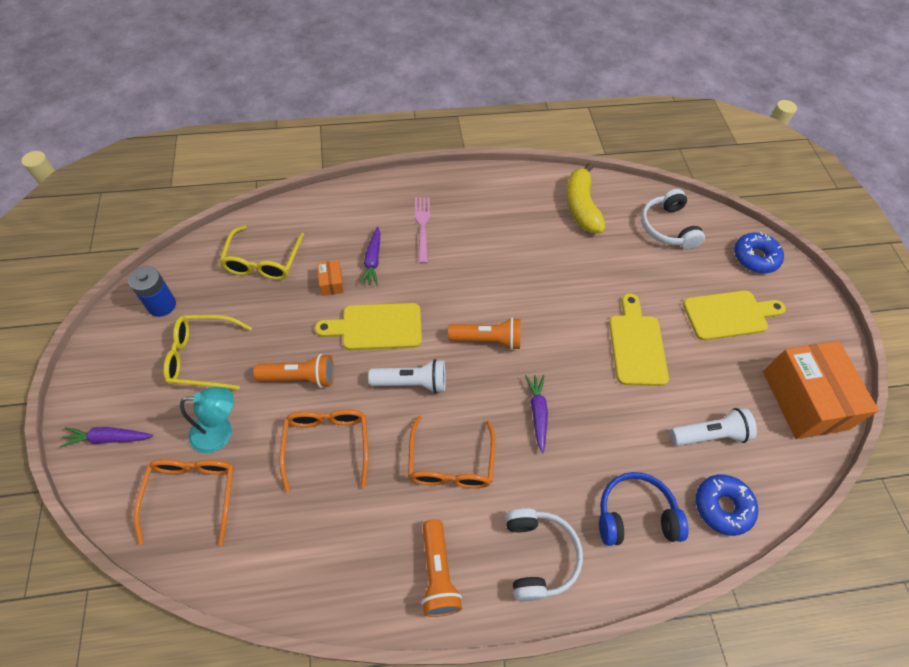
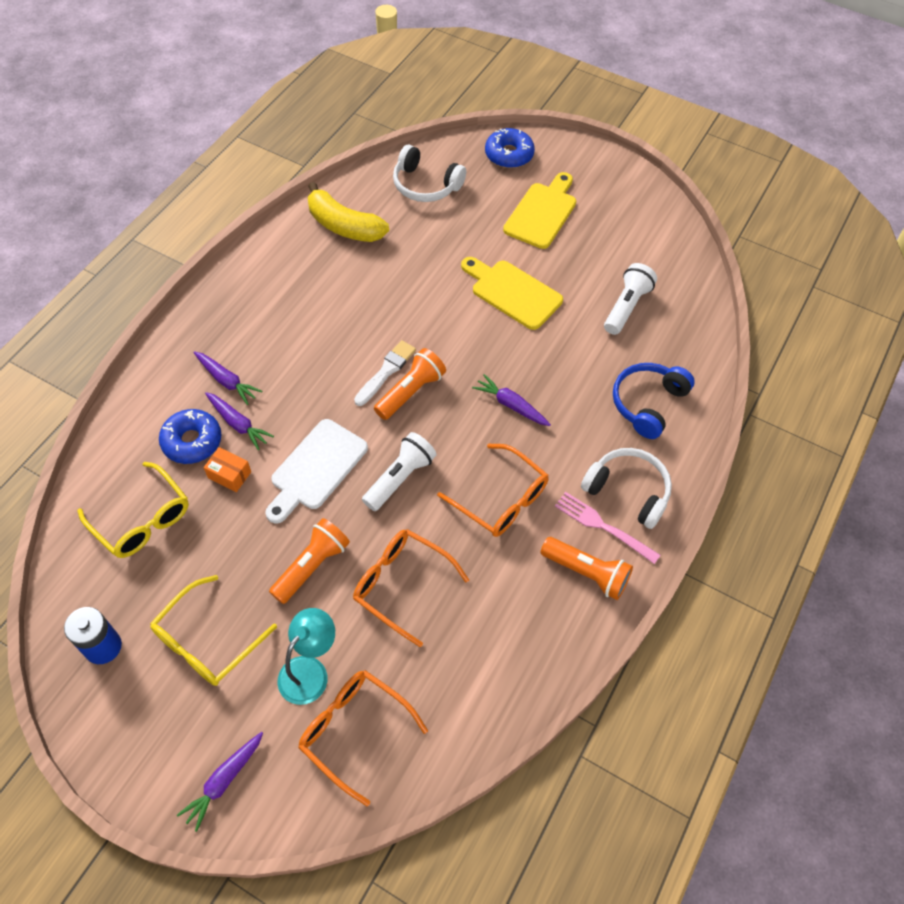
camera: 50 degrees left, 0 degrees up
(376, 327) = (316, 468): yellow cutting board -> white cutting board
(399, 232) = (227, 381): none -> purple carrot
(422, 226) = (240, 358): pink fork -> pink fork (603, 526)
(489, 313) = (386, 371): none -> white brush
(722, 507) = (685, 344): blue donut -> blue donut (192, 441)
(804, 400) = (649, 228): orange box -> none

